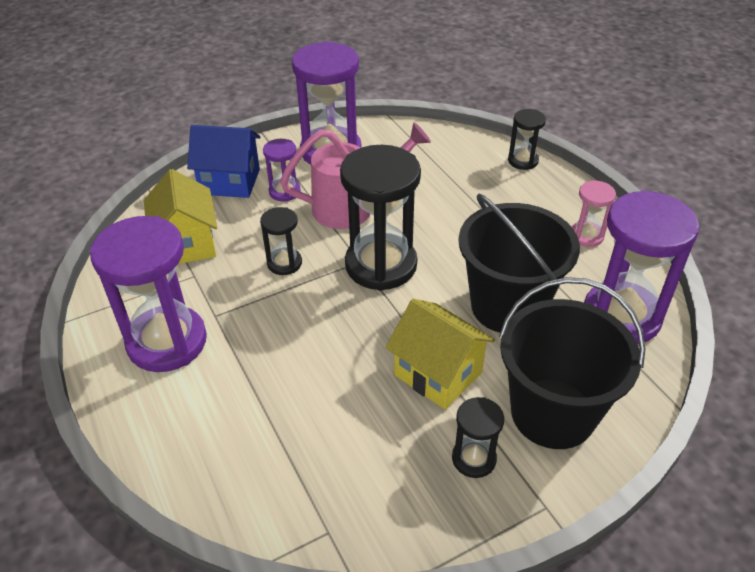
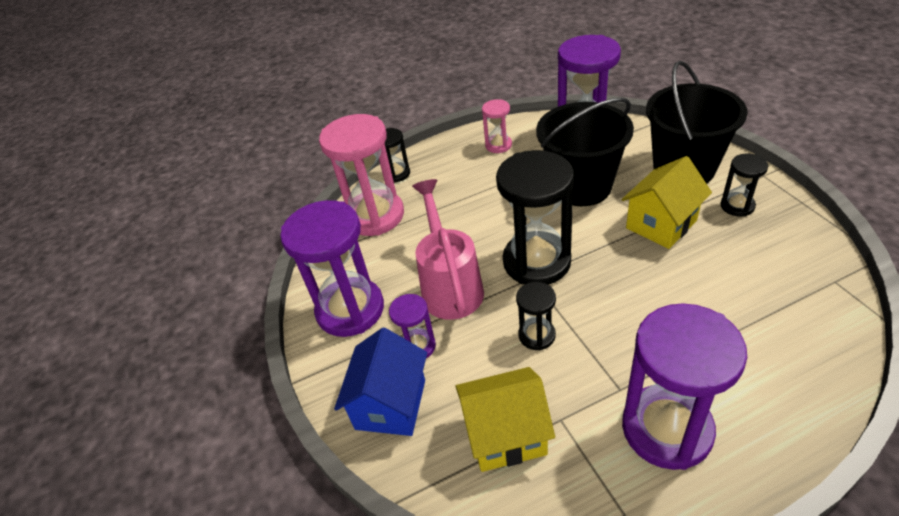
camera: 80 degrees left, 0 degrees up
(453, 152) = (375, 216): none -> pink hourglass

